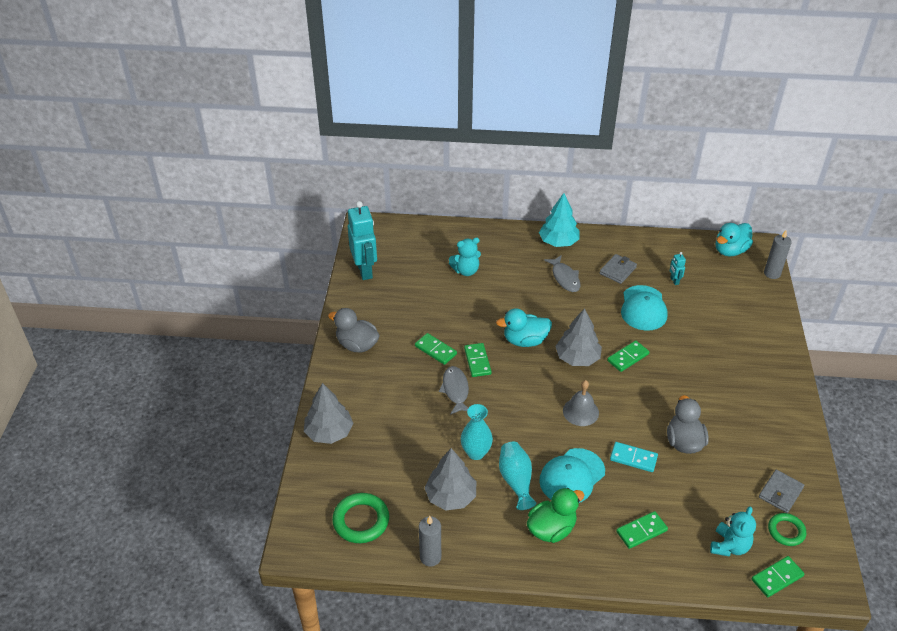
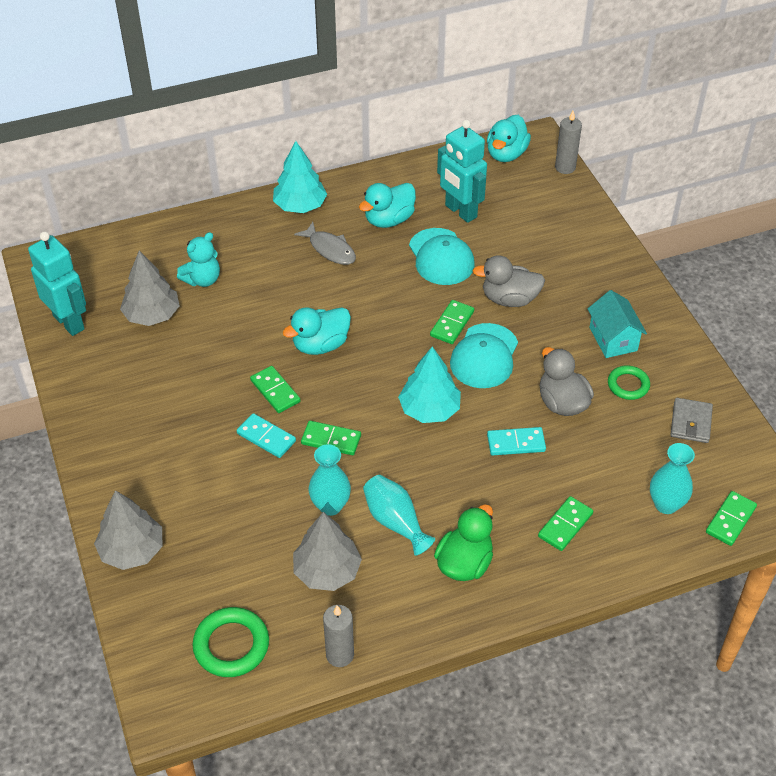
camera: 25 degrees left, 5 degrees up
(357, 345) = (109, 424): grey duck -> grey duck (509, 299)
(435, 350) = (215, 395): green domino -> green domino (331, 440)
(455, 390) = (266, 437): grey fish -> turquoise domino
(572, 476) = (457, 491): turquoise cap -> turquoise cap (484, 356)
(577, 358) = (393, 345): grey tree -> grey tree (152, 315)
(580, 412) = (429, 409): grey bell -> turquoise tree
(617, 270) = (389, 220): grey wallet -> turquoise duck
(674, 281) = (460, 211): turquoise robot -> turquoise robot, size x2.31
(729, 546) = (666, 504): turquoise teddy bear -> turquoise vase
(748, 409) = (613, 339): none -> turquoise house
(786, 531) = (716, 464): green ring -> green ring (628, 385)

